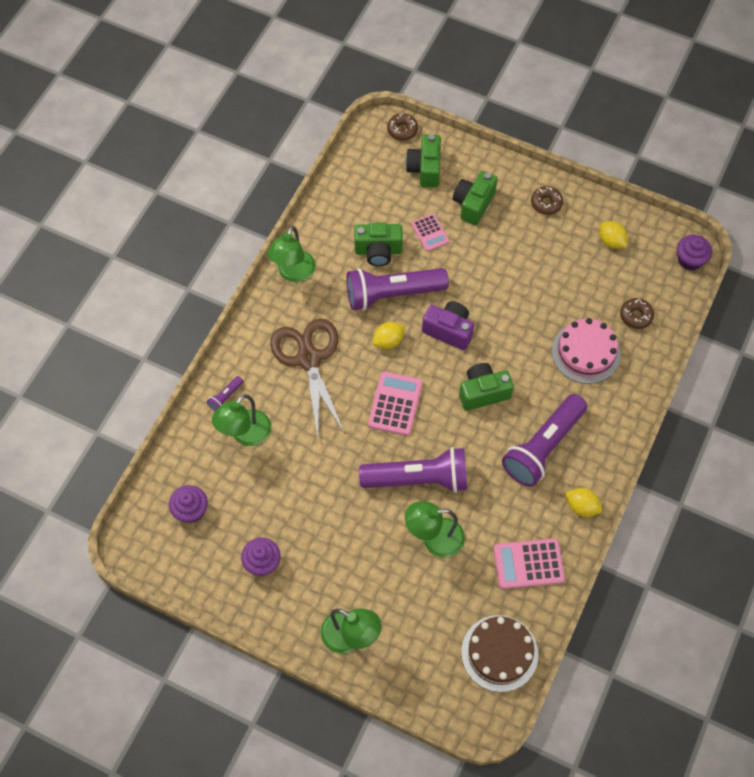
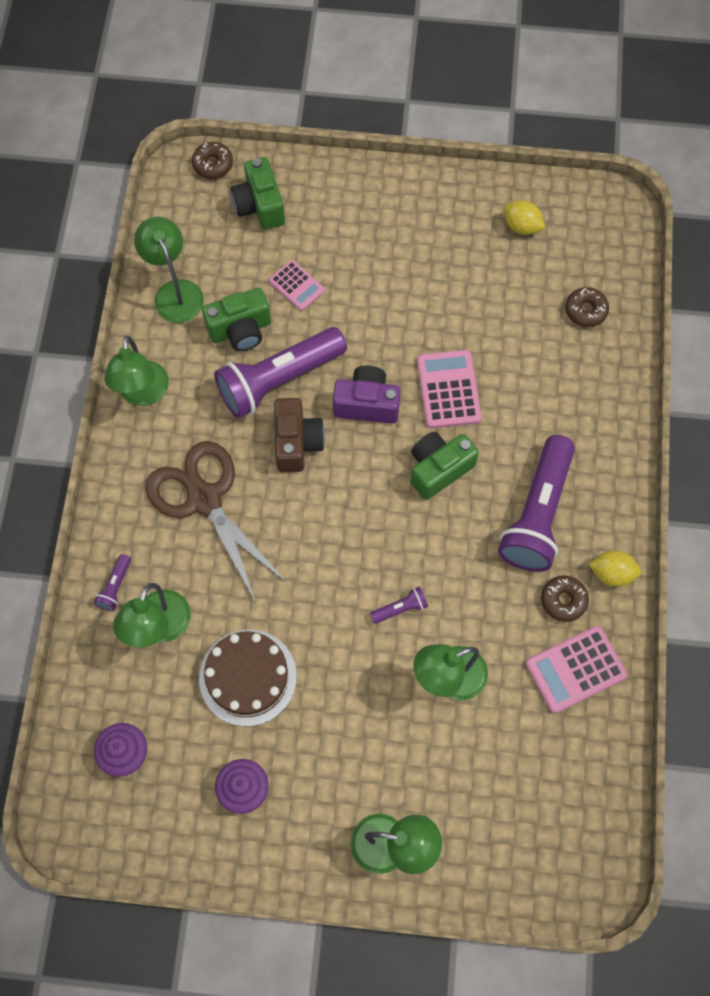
camera: 20 degrees left, 5 degrees up
(342, 210) = (175, 292): none -> green lamp
(388, 341) = (296, 443): yellow lemon -> brown camera
(395, 404) = (335, 521): pink calculator -> pink calculator (448, 389)
(418, 479) = (400, 608): purple flashlight -> purple flashlight, size x0.40
(473, 204) = (337, 232): green camera -> none
(499, 653) = (583, 797): brown cake -> brown cake (248, 677)
(546, 203) = (425, 203): brown donut -> brown donut (563, 600)
(586, 352) = (543, 376): pink cake -> none
(690, 260) = (623, 219): purple cupcake -> none

